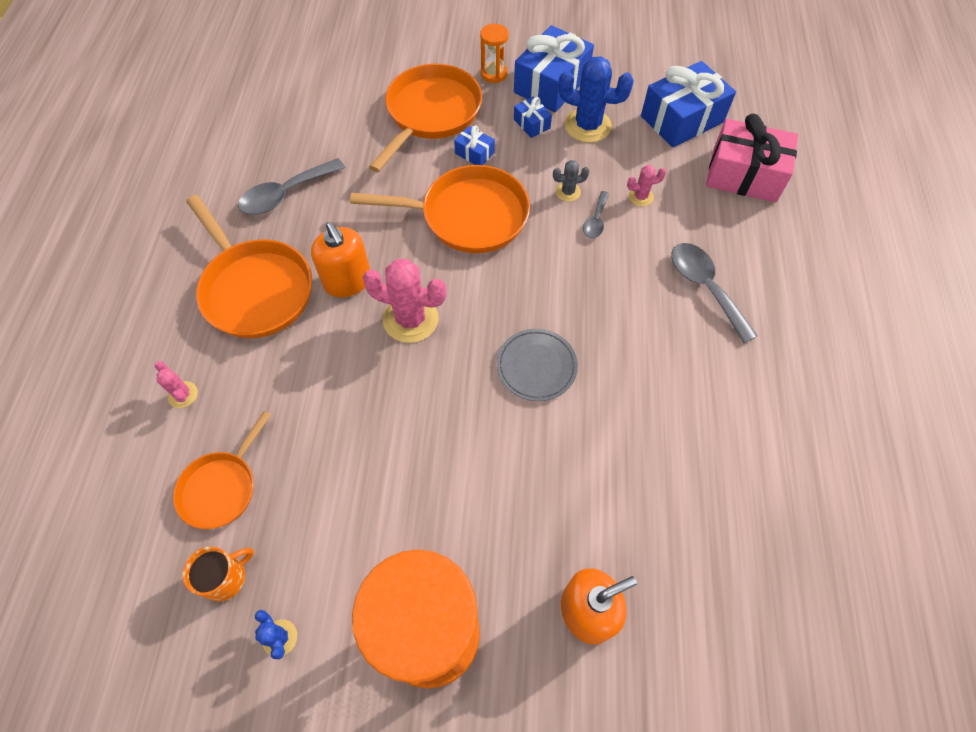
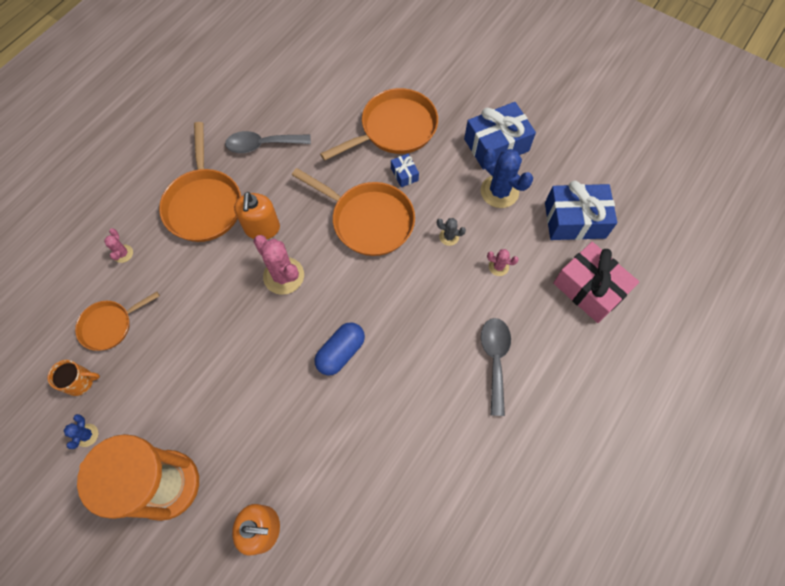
camera: 30 degrees right, 5 degrees up
(494, 74) = (460, 117): orange hourglass -> none
(531, 124) = (460, 170): blue gift -> none
(536, 366) = (341, 352): grey plate -> blue capsule
(596, 221) = (453, 269): grey spoon -> none

